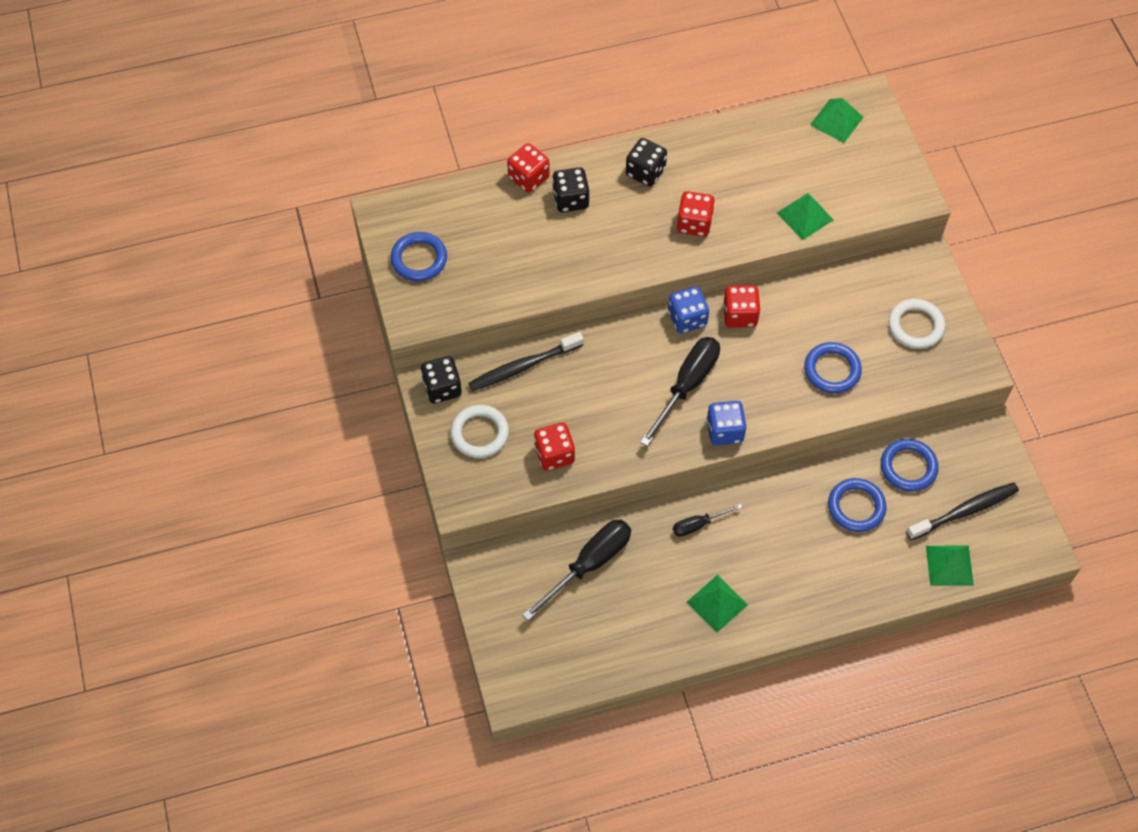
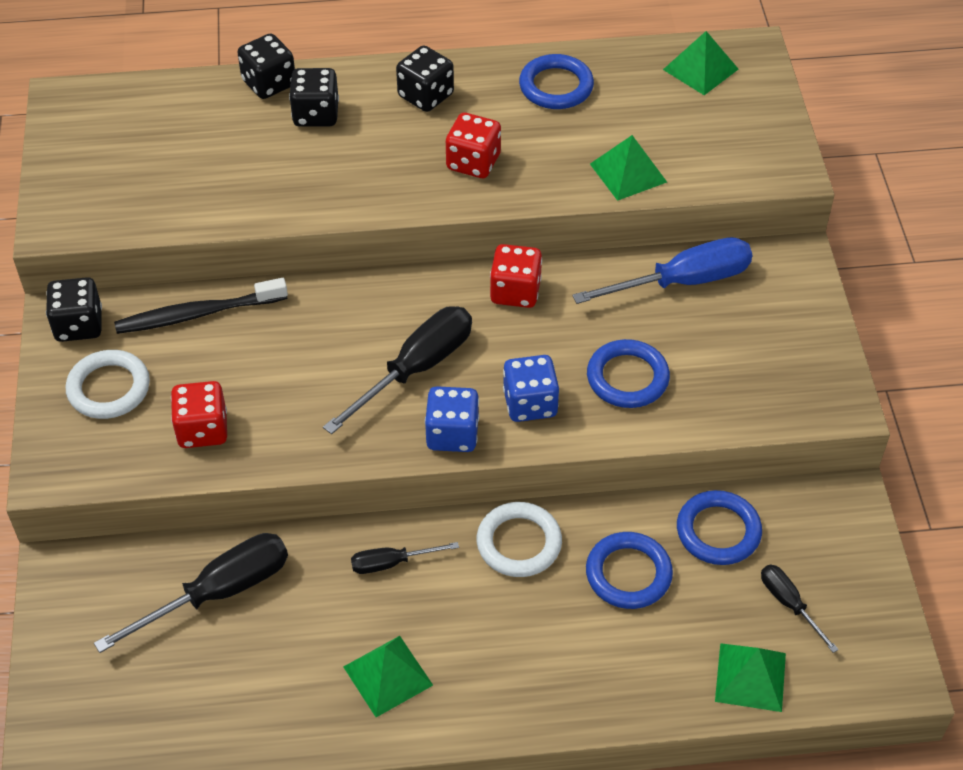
camera: 10 degrees right, 10 degrees down
(419, 259) = (91, 157): blue ring -> blue ring (556, 86)
(528, 178) = (269, 83): red dice -> black dice
(687, 319) = (441, 286): blue dice -> blue dice (530, 403)
(853, 289) = (682, 282): none -> blue screwdriver
(915, 326) = (761, 339): white ring -> white ring (519, 543)
(964, 511) = (789, 604): black toothbrush -> black screwdriver

